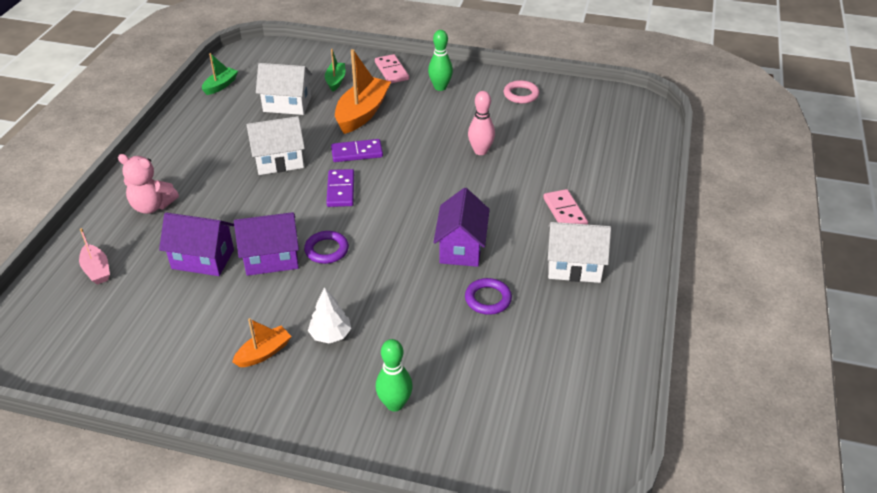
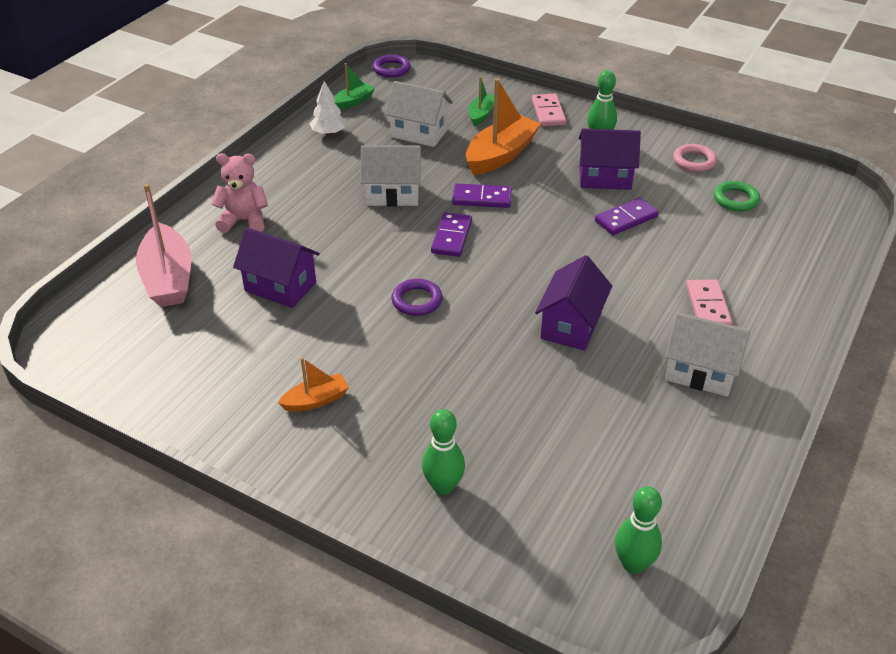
camera: 15 degrees right, 0 degrees up
(96, 270) = (168, 278): pink boat -> pink boat, size x1.87
(152, 206) = (244, 220): pink teddy bear -> pink teddy bear turned 150 degrees clockwise
(271, 259) = (353, 299): purple house -> purple house (605, 178)
(330, 335) = (394, 395): white tree -> white tree (329, 133)
(480, 151) = (626, 219): pink bowling pin -> purple domino
(488, 299) = (585, 390): purple ring -> purple ring (391, 69)
(562, 121) = (736, 199): none -> green ring
(566, 434) = (633, 564): none -> green bowling pin

